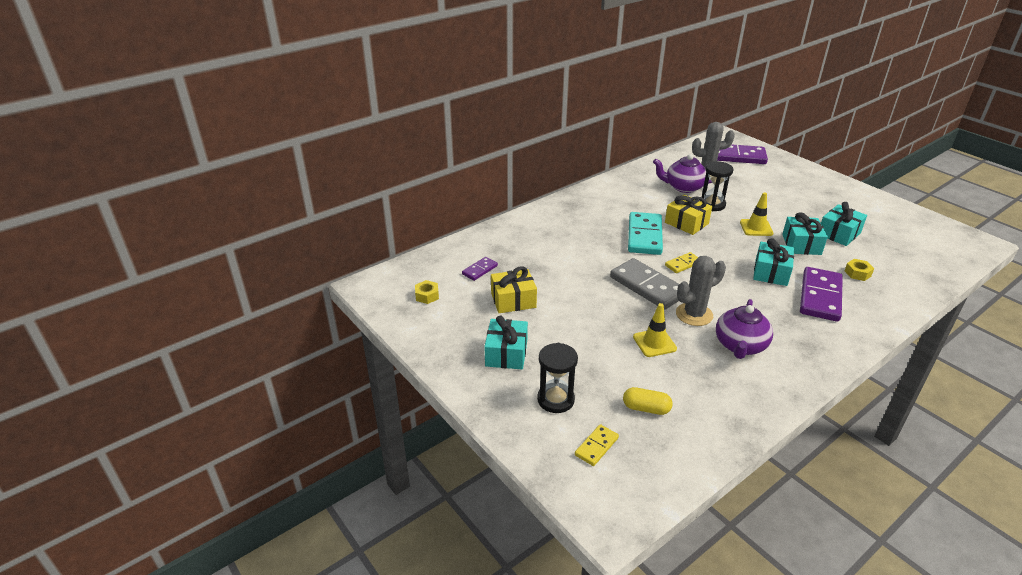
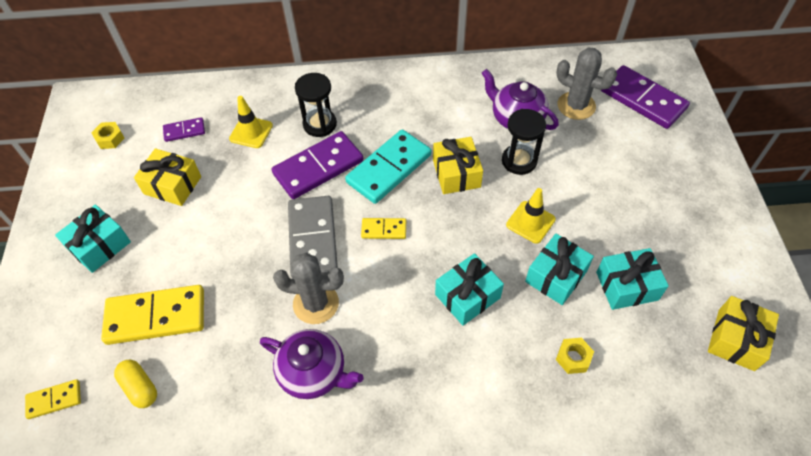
camera: 35 degrees right, 20 degrees up
(555, 400) = (80, 325): black hourglass -> black hourglass (320, 124)
(603, 369) = (156, 317): none -> yellow domino
(654, 343) = (236, 315): yellow traffic cone -> yellow traffic cone (251, 132)
(740, 345) = (314, 372): purple teapot -> purple teapot turned 120 degrees counterclockwise
(820, 297) = (483, 363): purple domino -> purple domino (318, 168)
(913, 233) = (736, 339): none -> yellow gift

